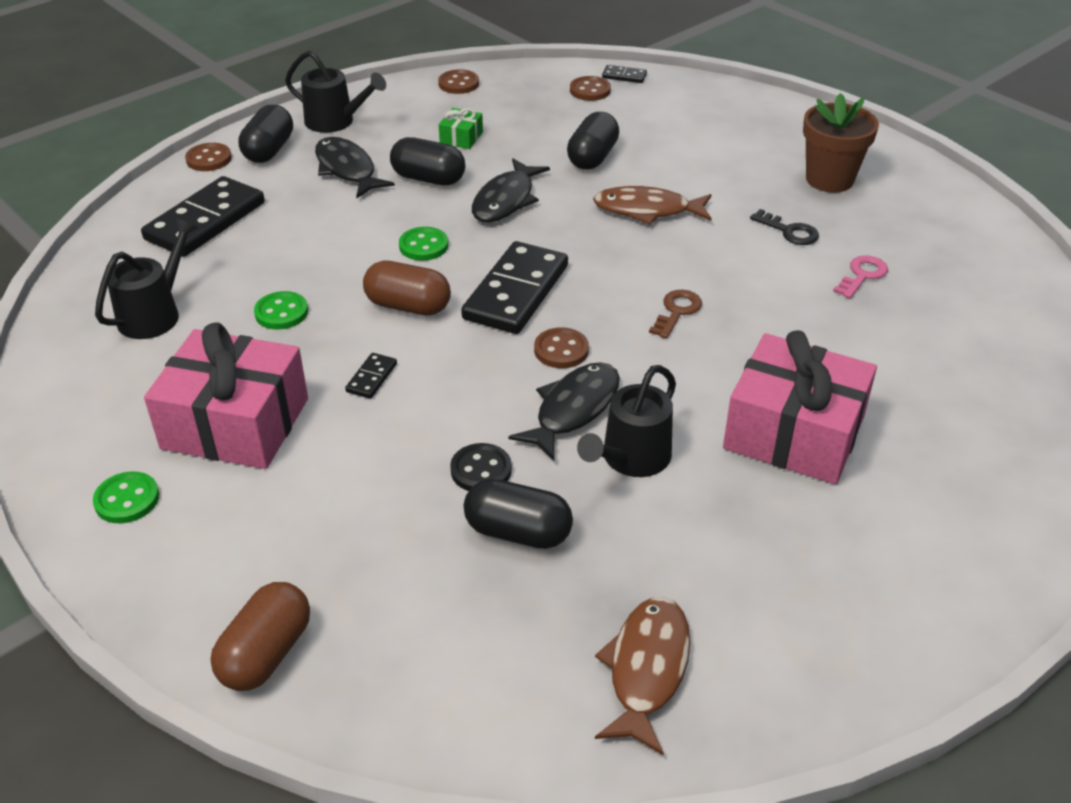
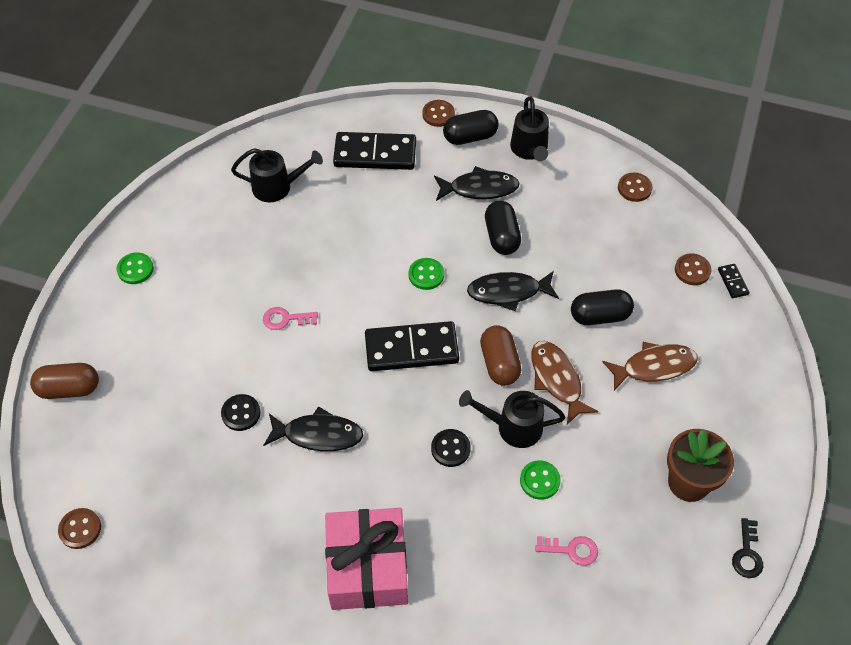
camera: 60 degrees right, 15 degrees up
(235, 423) = (213, 279): pink gift -> none
(281, 312) = (315, 243): green button -> green button (539, 481)
(347, 169) = (479, 188): black fish -> black fish turned 60 degrees clockwise
(372, 378) = (286, 319): black domino -> pink key
(408, 306) = (361, 300): brown capsule -> brown capsule (499, 363)
(461, 138) = (565, 227): green gift -> none
(518, 532) = (203, 456): black capsule -> none
(561, 350) = (369, 402): brown button -> brown button (80, 529)
(630, 459) = (292, 485): black watering can -> black watering can (512, 427)
(646, 669) = (136, 564): brown fish -> brown fish (654, 367)
(676, 311) = (450, 449): brown key -> black button
(789, 231) = (595, 481): black key -> black key (747, 553)

